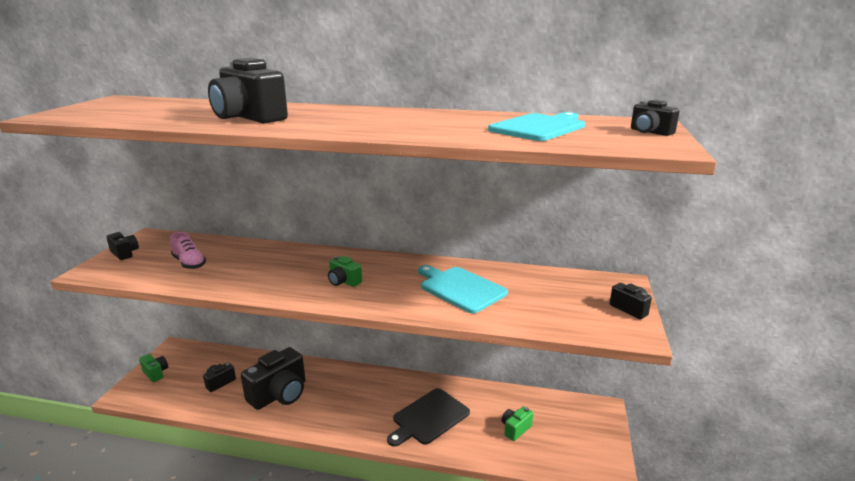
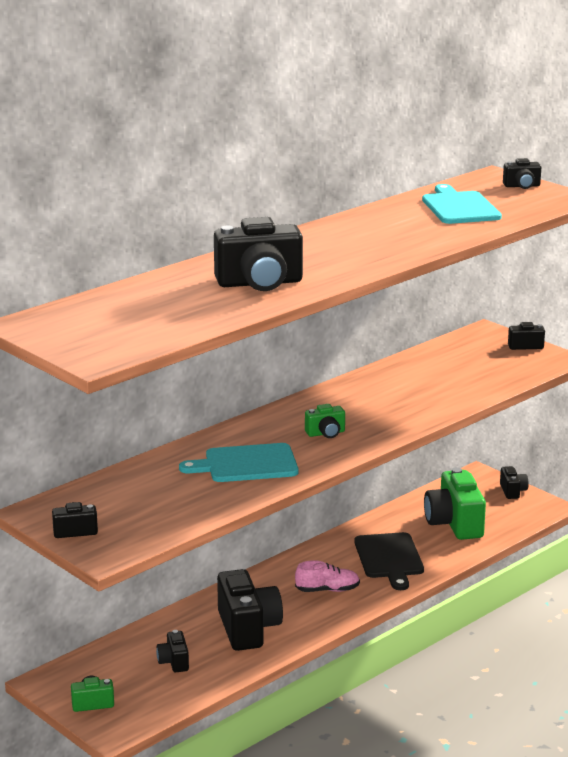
camera: 55 degrees left, 0 degrees up
(189, 263) = (165, 498): pink shoe -> pink shoe (327, 590)
(460, 288) = (409, 391): turquoise cutting board -> turquoise cutting board (246, 464)
(515, 429) = (454, 523): green camera -> green camera, size x2.03
(605, 439) = (512, 491): none -> black camera

